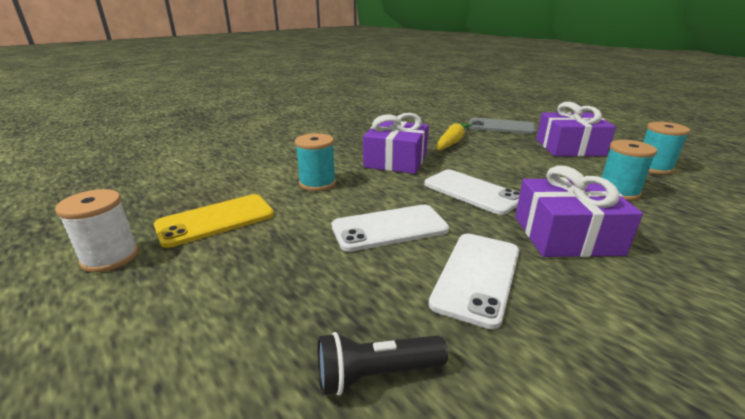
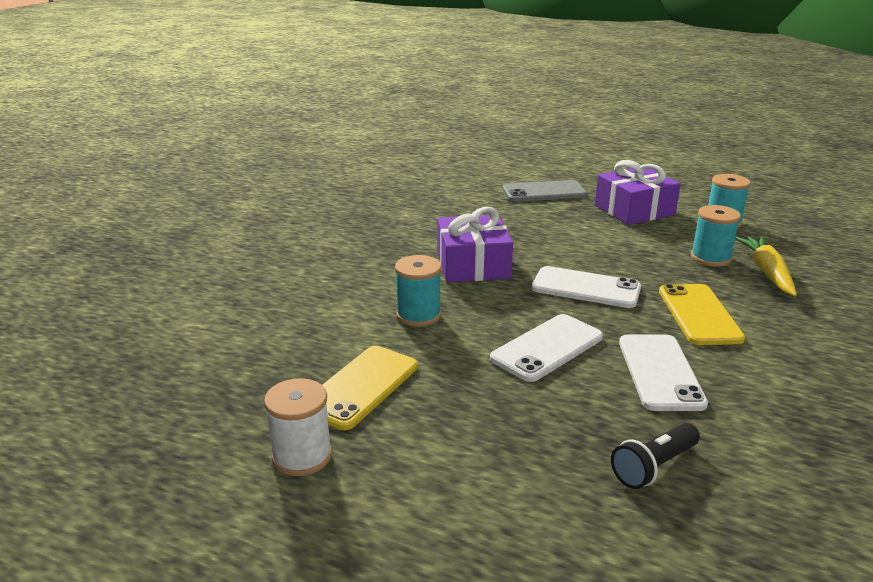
camera: 25 degrees left, 0 degrees up
(452, 142) = (510, 226): yellow carrot -> yellow carrot (767, 272)
(566, 235) = (699, 314): purple gift -> yellow phone

